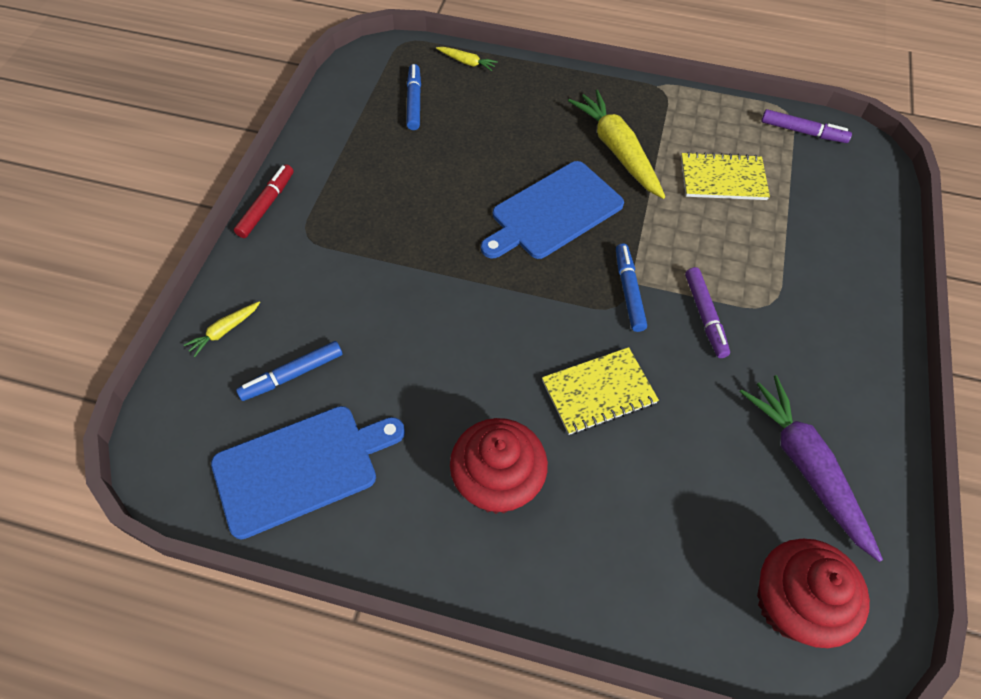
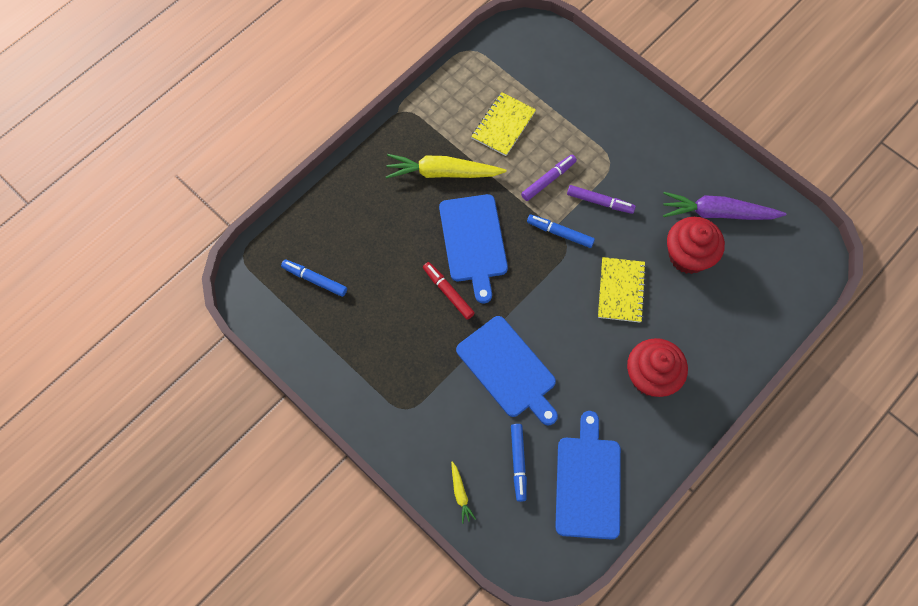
camera: 60 degrees left, 10 degrees up
(266, 206) = (361, 426): red marker -> red marker (448, 293)
(411, 313) = (508, 369): none -> blue cutting board
(467, 62) = (294, 223): yellow carrot -> none
(792, 604) = (783, 268): red cupcake -> red cupcake (688, 256)
(802, 132) = (491, 53): purple marker -> purple marker (548, 180)

